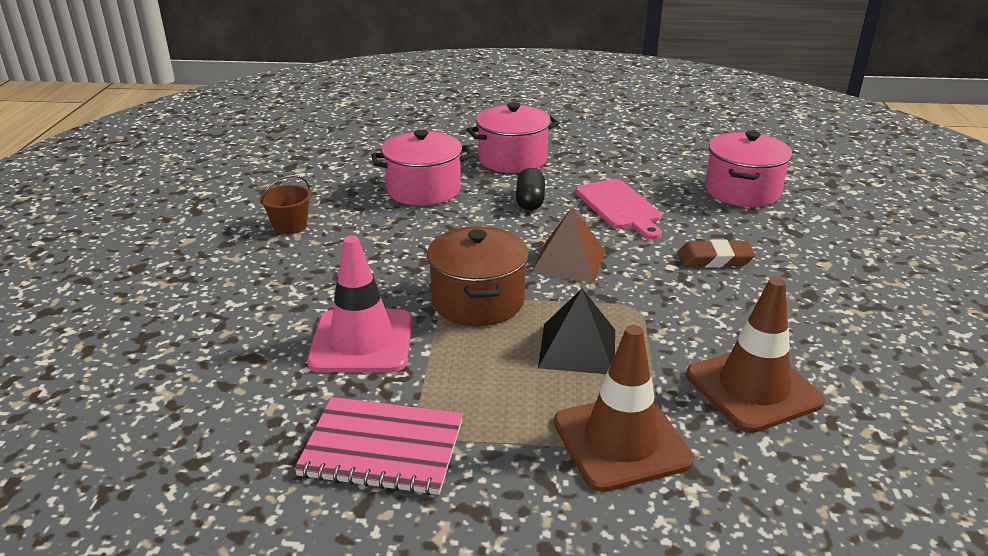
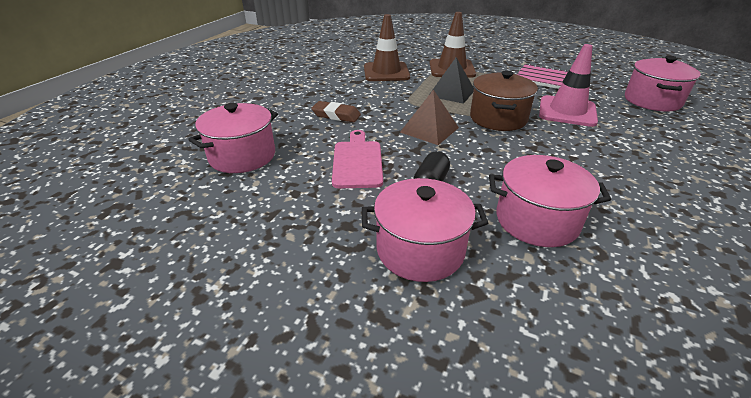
camera: 160 degrees left, 5 degrees up
(175, 412) = (652, 101): none -> pink pot
(290, 226) = (668, 201): brown bucket -> none

